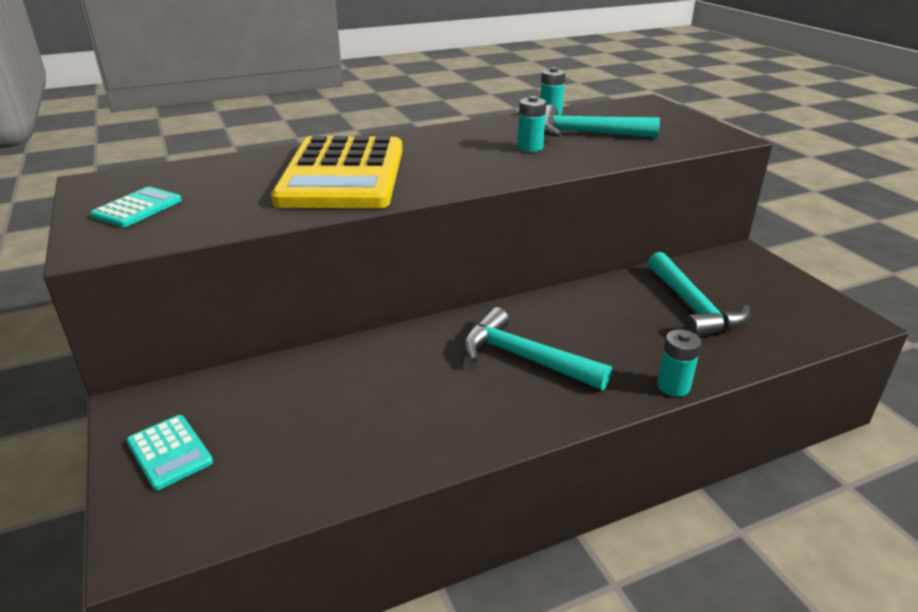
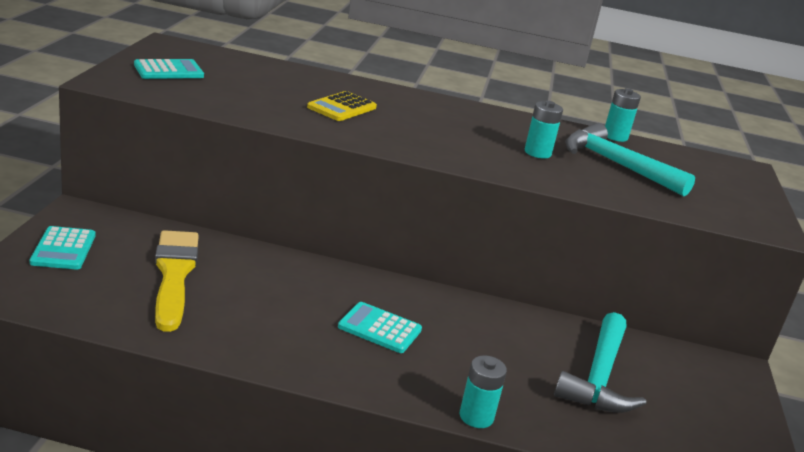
camera: 30 degrees right, 5 degrees down
(309, 412) = (174, 274): none -> yellow brush
(343, 174) = (342, 107): yellow calculator -> yellow calculator, size x0.42
(524, 358) = (379, 328): turquoise hammer -> turquoise calculator

